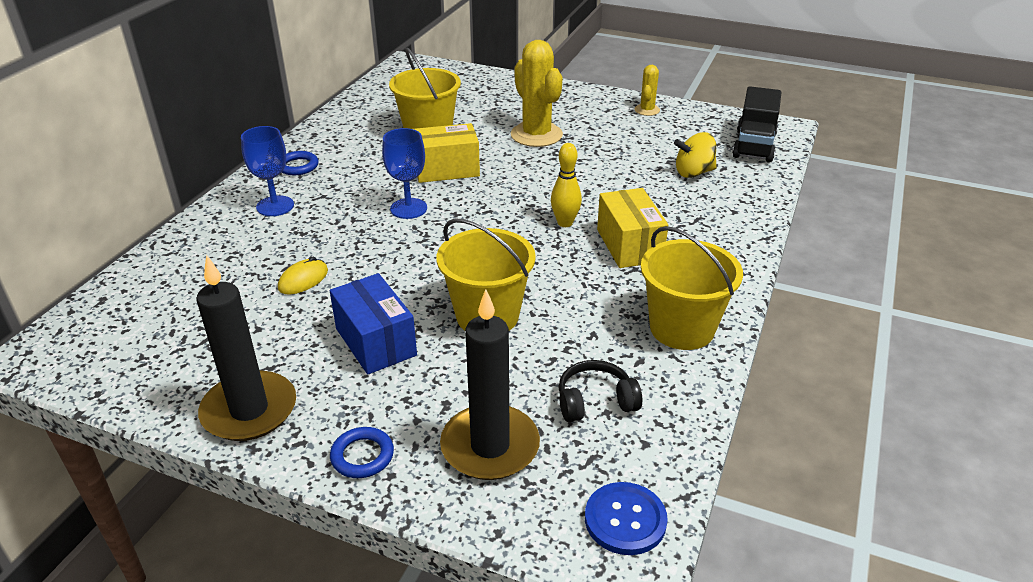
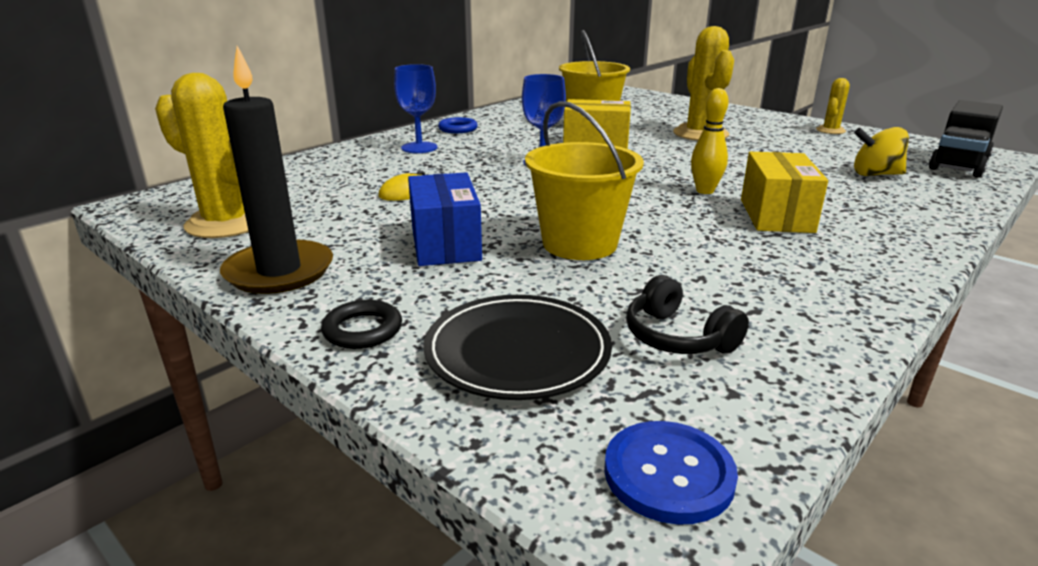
camera: 20 degrees right, 10 degrees down
(153, 361) = (226, 223): none -> yellow cactus
(362, 456) = (362, 330): blue ring -> black ring
(490, 446) = (517, 352): black candle -> black plate
(595, 402) = (678, 337): black headphones -> black headphones turned 135 degrees counterclockwise
(682, 328) = (824, 291): yellow bucket -> none

